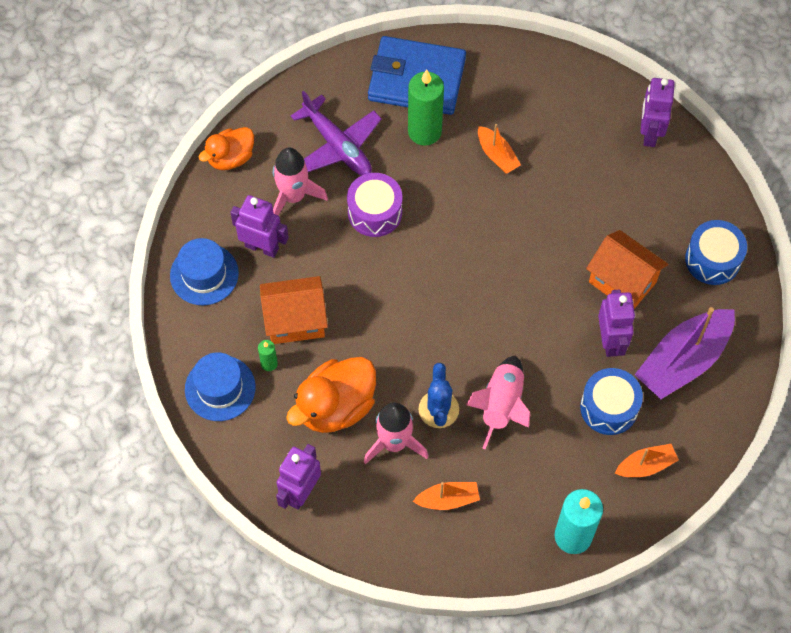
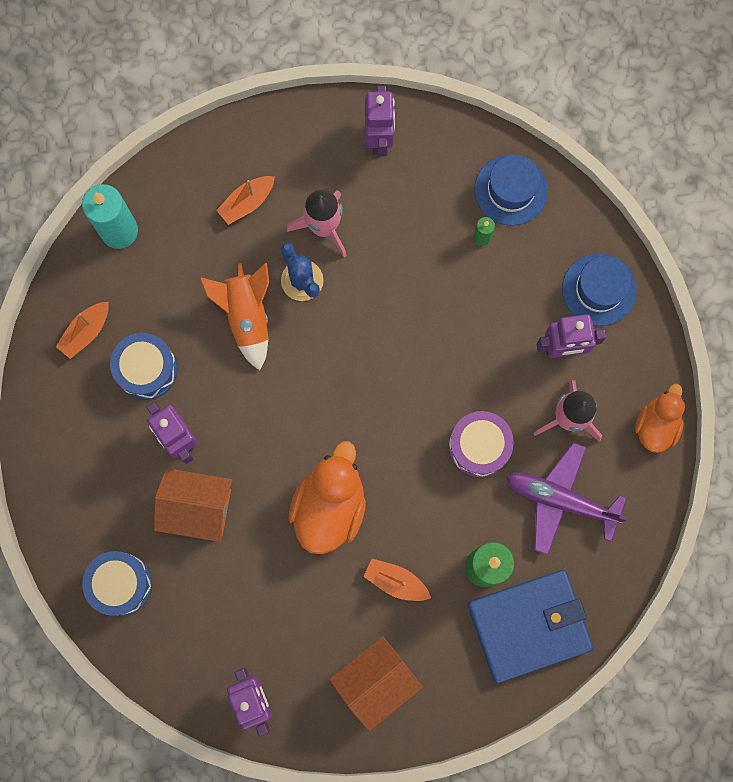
camera: 150 degrees right, 15 degrees up
(295, 321) = (484, 292): orange house -> orange house (375, 681)
(335, 407) = (396, 231): orange duck -> orange duck (329, 506)
(501, 405) = (247, 316): pink rocket -> orange rocket
(683, 360) = (99, 457): purple boat -> none

